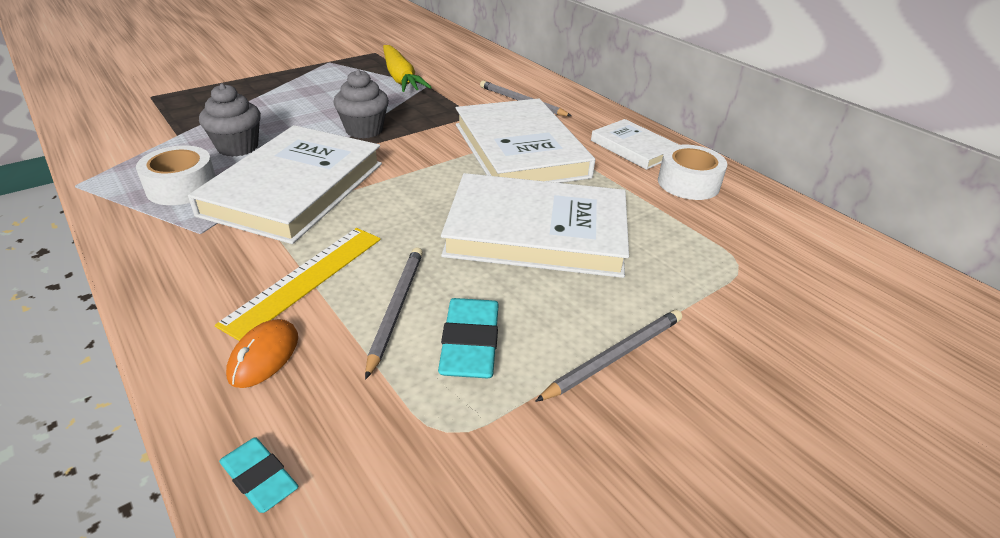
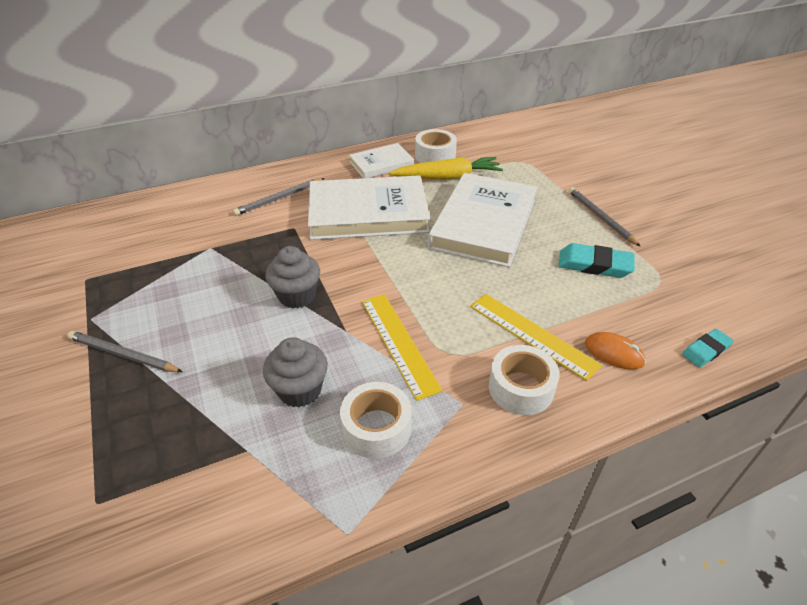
camera: 75 degrees left, 5 degrees up
(214, 271) = (521, 388): none -> white tape
(294, 188) = (398, 343): white book -> yellow ruler
(396, 308) = (564, 292): grey pencil -> grey pencil (123, 355)
(400, 78) = (179, 264): yellow carrot -> yellow carrot (447, 177)

